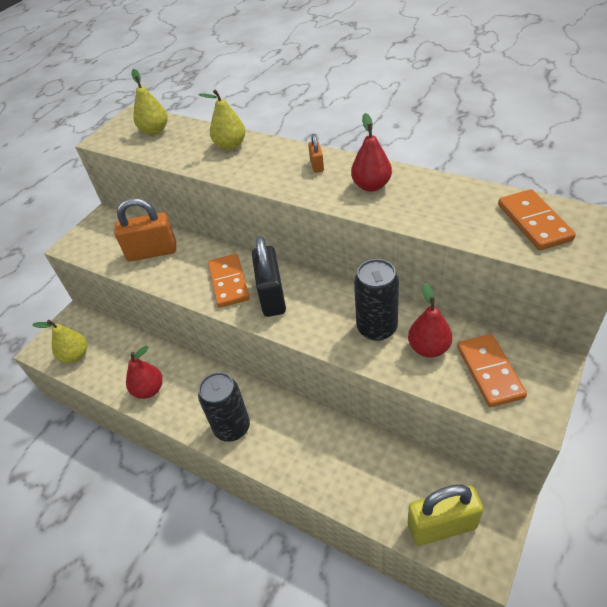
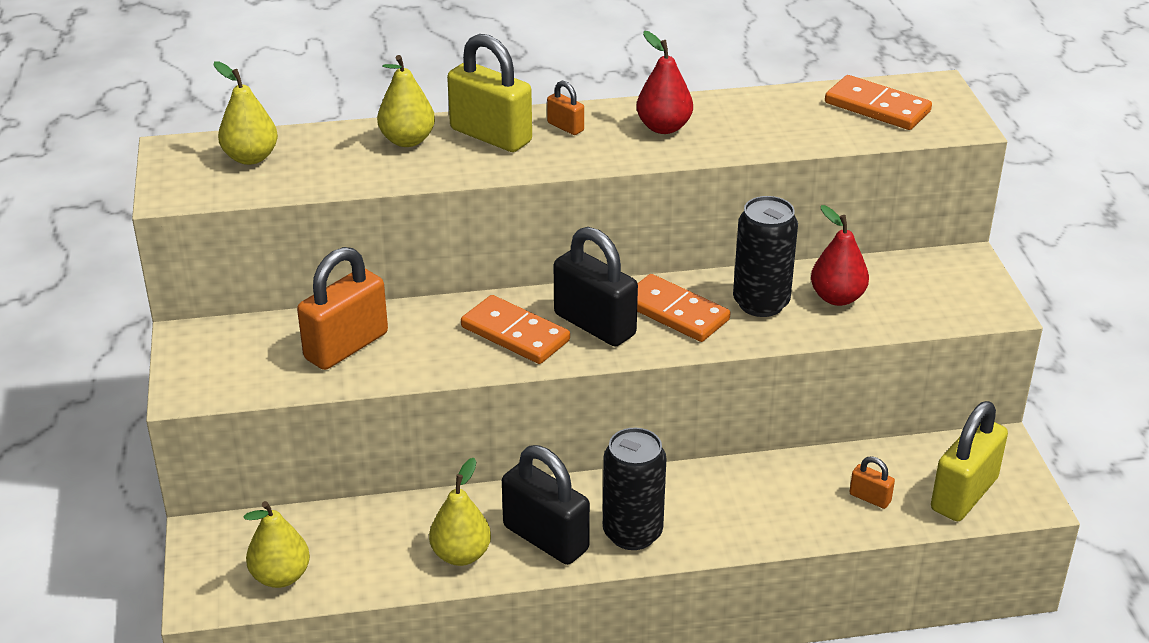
camera: 45 degrees left, 10 degrees down
(149, 390) = (461, 554): red pear -> yellow pear
(191, 404) = (546, 538): none -> black padlock
(272, 157) = (491, 135): none -> yellow padlock
(379, 489) = (870, 498): none -> orange padlock
(490, 372) = (919, 292): orange domino -> orange domino (675, 312)

